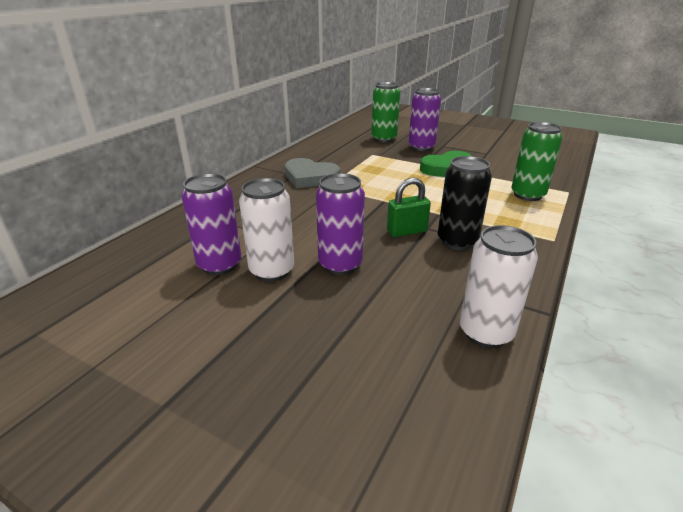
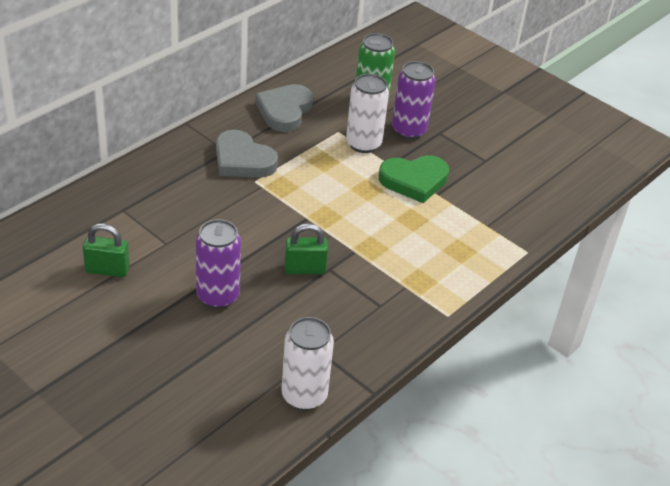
camera: 10 degrees right, 10 degrees up
(219, 265) = (107, 270): purple can -> green padlock
(272, 271) = (152, 288): white can -> white can (363, 144)
(326, 150) = (284, 111): none -> grey heart
(457, 241) = (347, 294): black can -> none
(527, 195) = (475, 246): green can -> none

